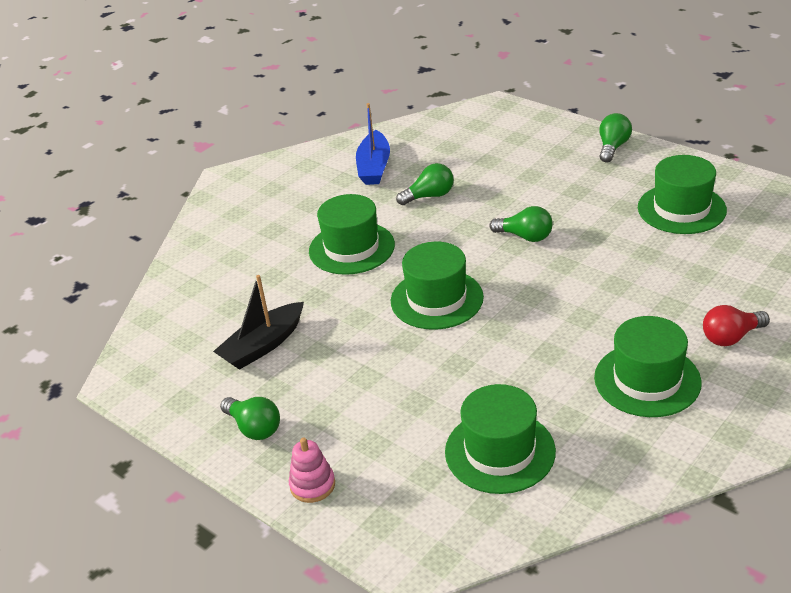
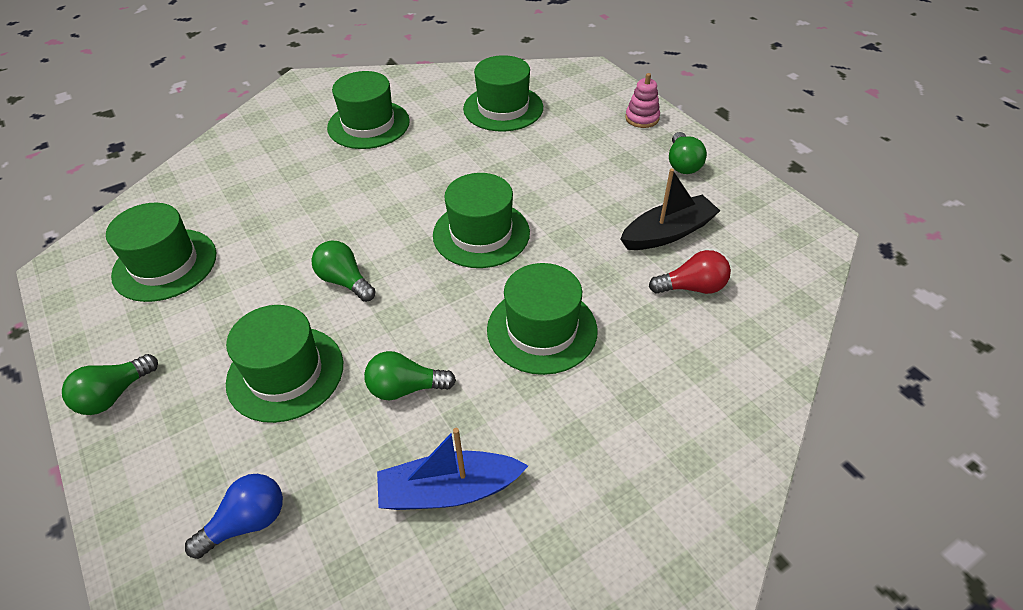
camera: 165 degrees left, 10 degrees up
(254, 428) = (682, 164): green light bulb -> green light bulb turned 150 degrees counterclockwise
(374, 167) = (449, 490): blue boat -> blue boat turned 120 degrees counterclockwise
(475, 132) = (247, 523): none -> blue light bulb
(515, 182) = (285, 373): none -> green hat
(731, 337) = (280, 136): red light bulb -> red light bulb (692, 287)

